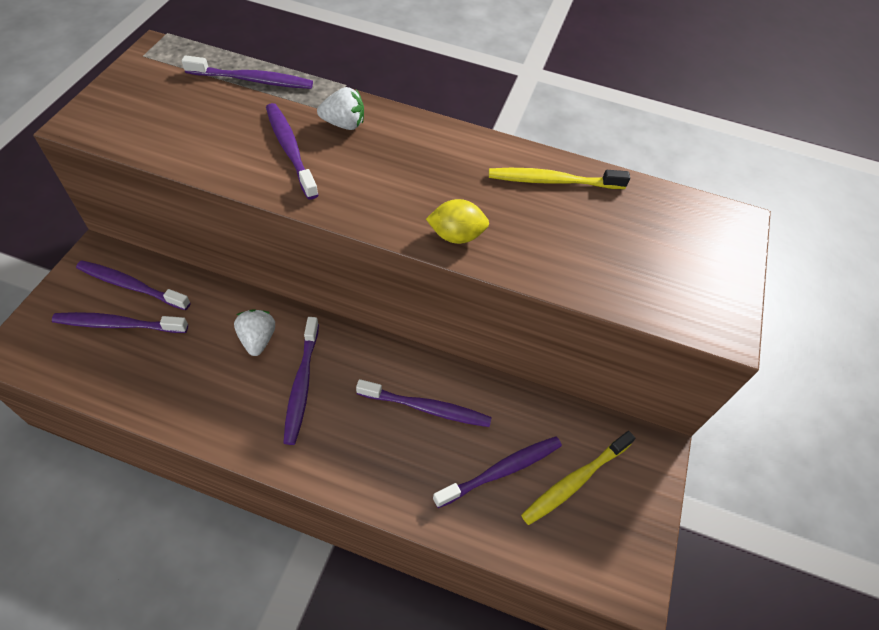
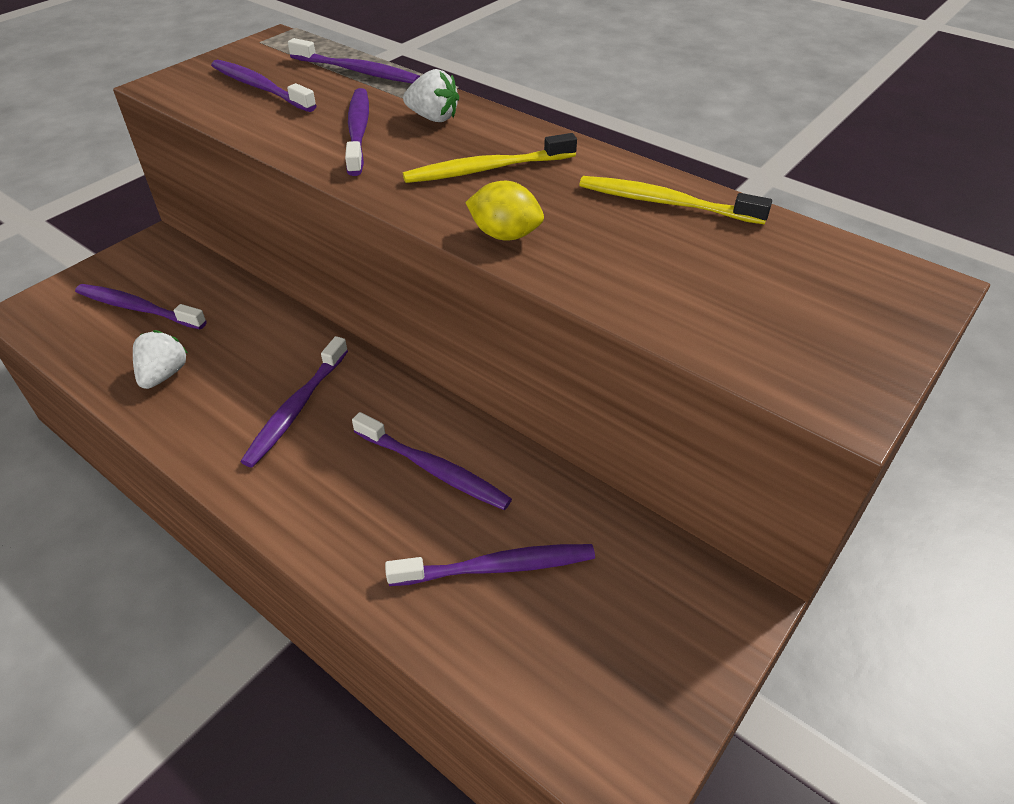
camera: 25 degrees right, 10 degrees down
(131, 286) = (171, 276): purple toothbrush -> purple toothbrush (260, 88)
(258, 339) = (273, 352): white strawberry -> white strawberry (164, 375)
(574, 481) = (596, 609): yellow toothbrush -> yellow toothbrush (486, 169)

